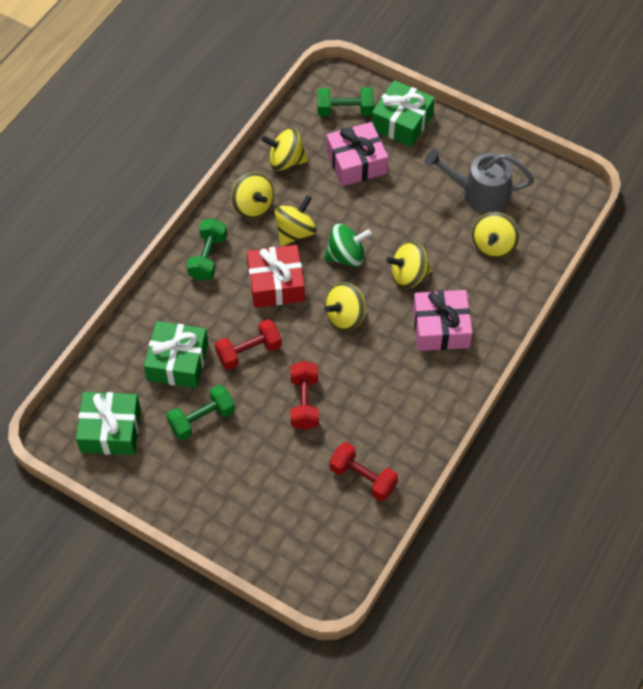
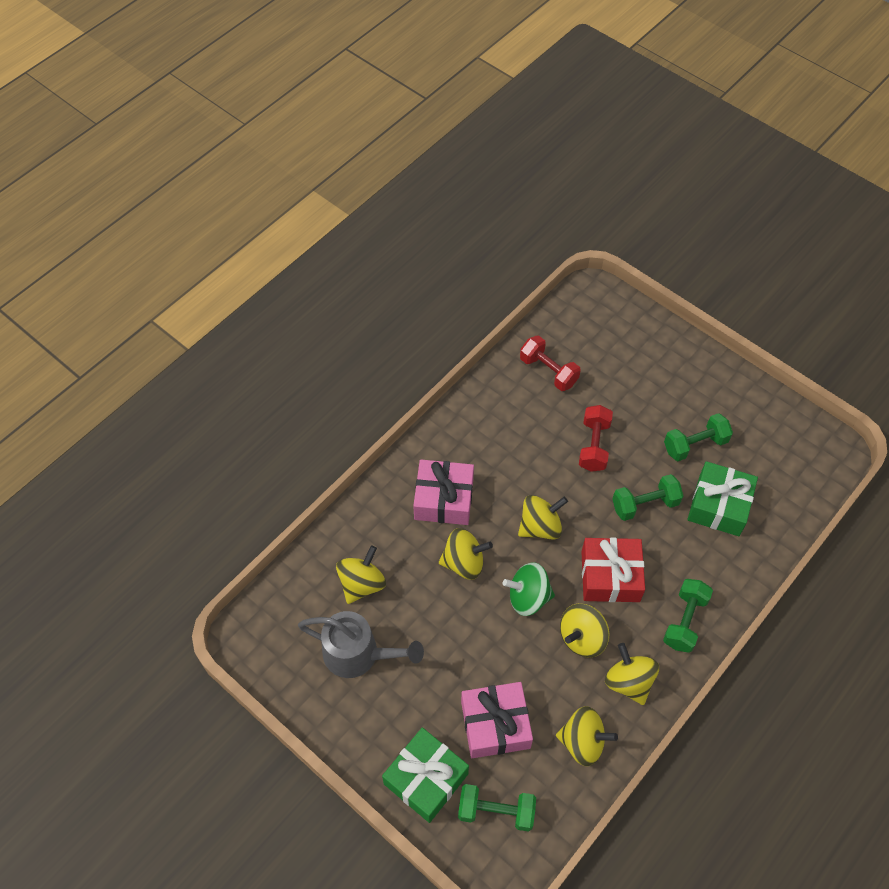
camera: 170 degrees left, 0 degrees up
(110, 430) = (784, 448): green gift -> none
(249, 352) = (645, 504): red dumbbell -> green dumbbell

